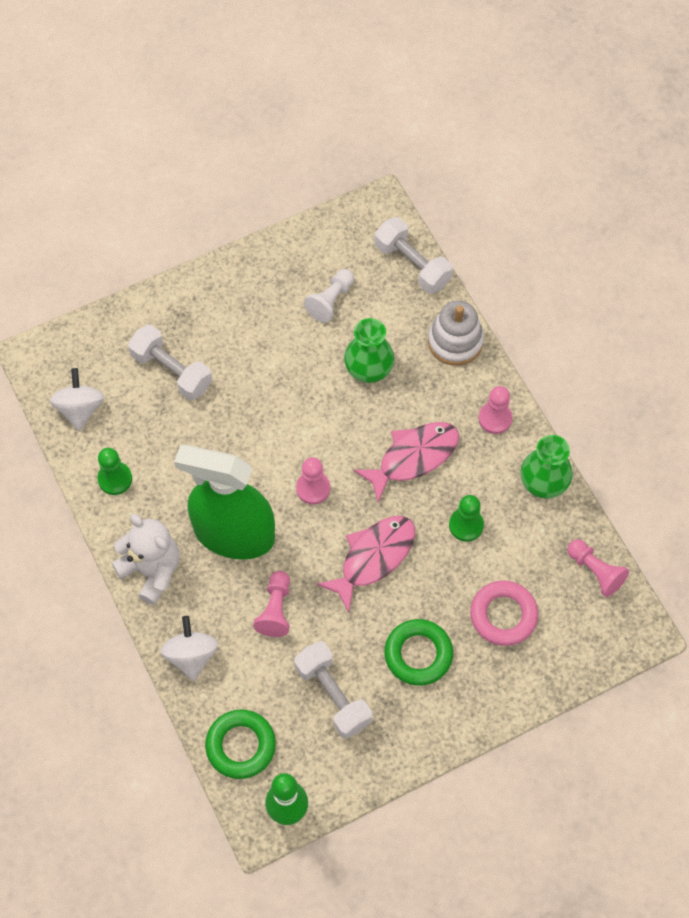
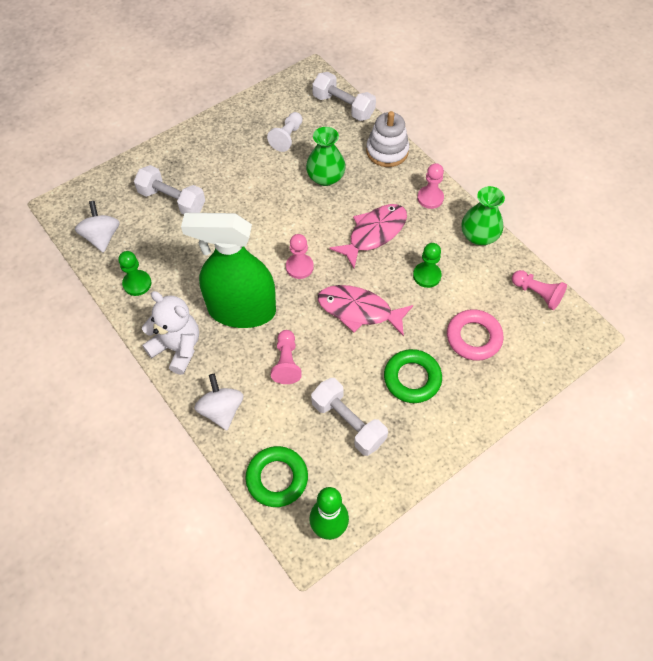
camera: 10 degrees left, 5 degrees down
(373, 558) = (359, 310): pink fish -> pink fish turned 105 degrees counterclockwise

